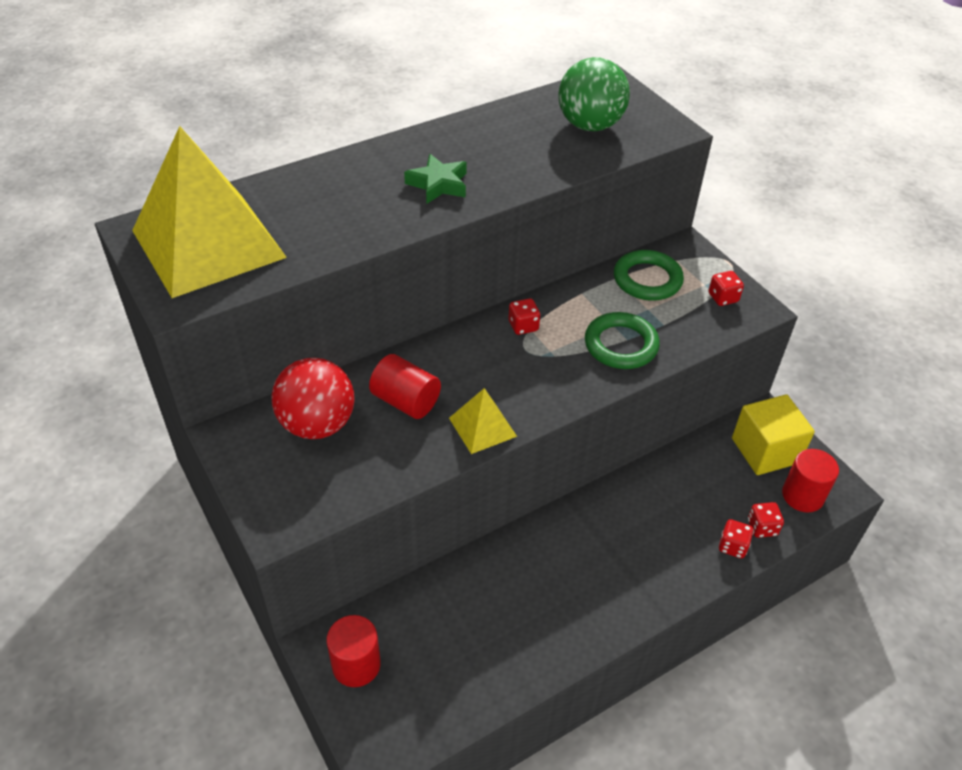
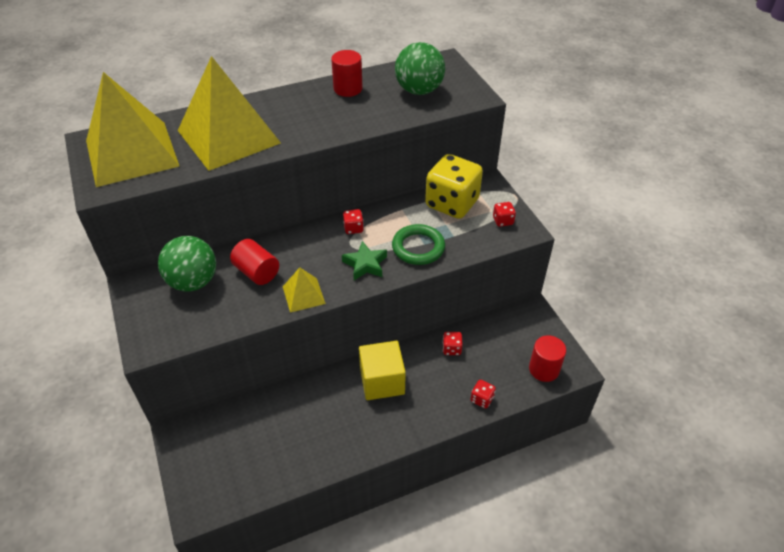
camera: 10 degrees right, 0 degrees up
(317, 424) = (193, 282): red ball -> green ball
(343, 209) = (228, 136): none -> yellow pyramid
(356, 665) = (197, 448): red cylinder -> red cylinder (348, 89)
(438, 184) = (298, 124): green star -> green star (365, 264)
(647, 280) = (452, 203): green ring -> yellow dice
(762, 527) = (507, 388): red dice -> red dice (451, 349)
(765, 450) = (525, 334): yellow cube -> yellow cube (382, 381)

